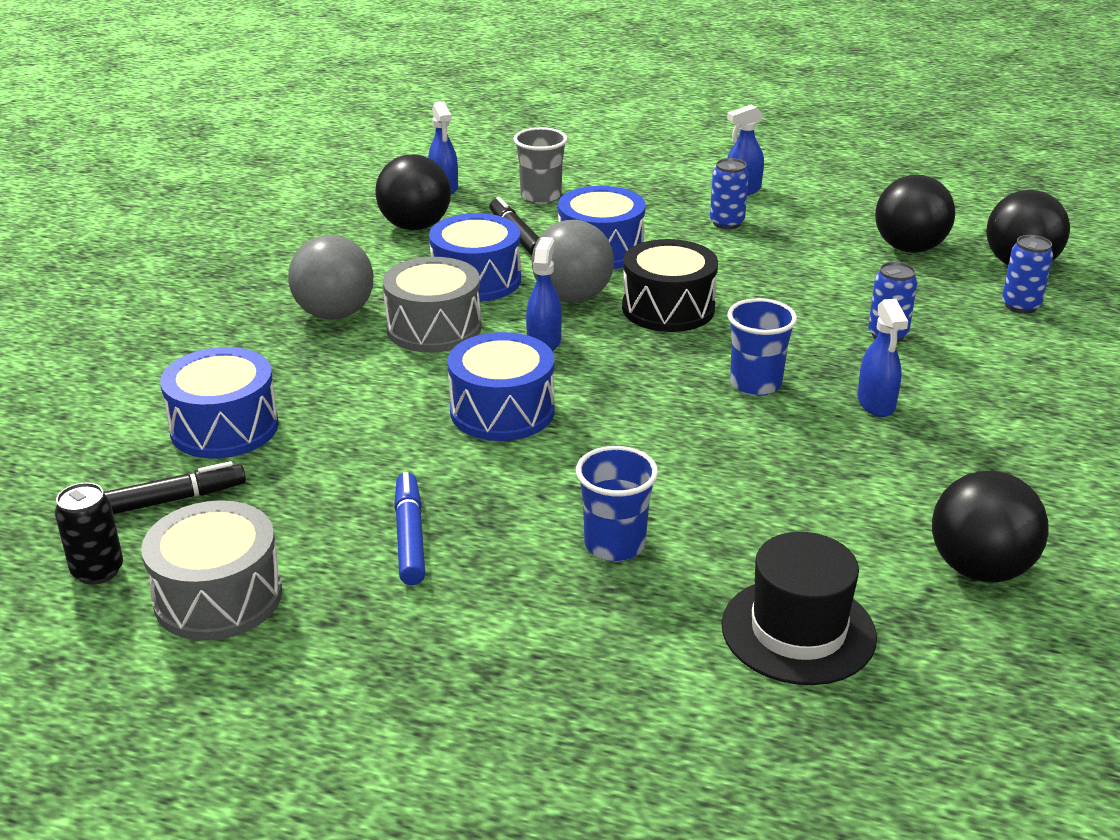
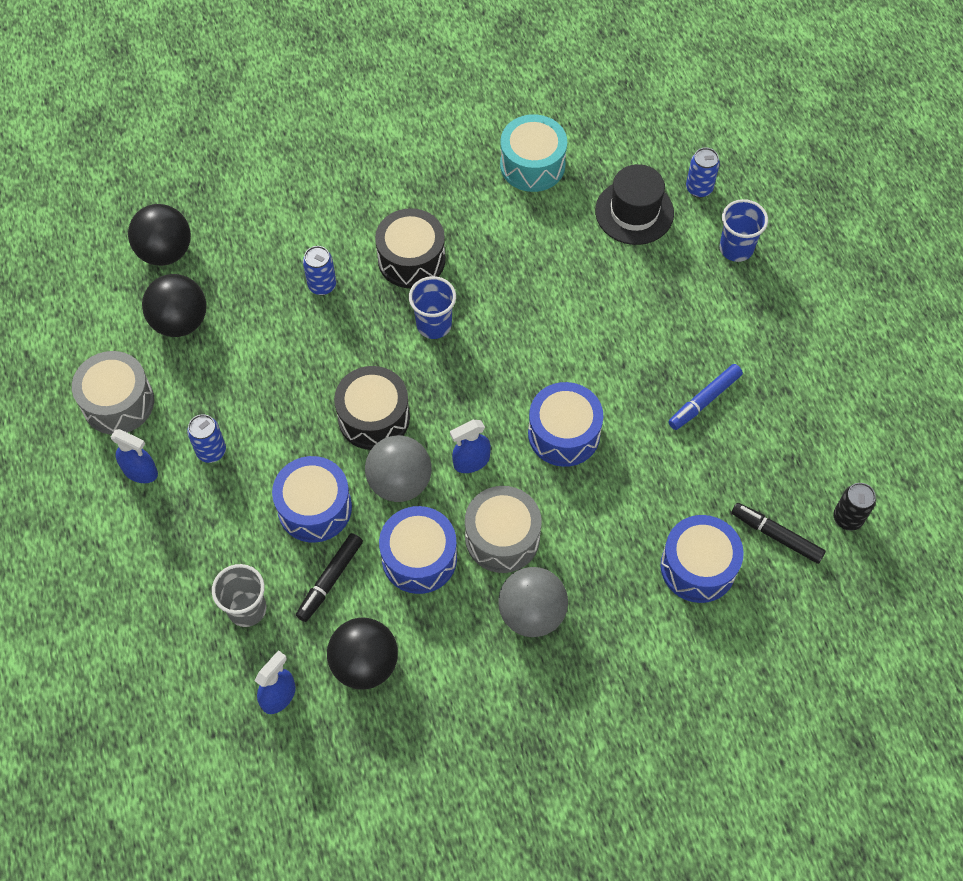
camera: 125 degrees left, 30 degrees up
(218, 597) = (814, 448): grey drum -> grey drum (118, 402)
(614, 545) = (635, 311): blue cup -> blue cup (736, 248)
(876, 404) = (411, 259): blue spray bottle -> black drum
(980, 569) = (532, 165): black ball -> turquoise drum
(1020, 306) = (231, 233): blue can -> blue can (699, 188)

